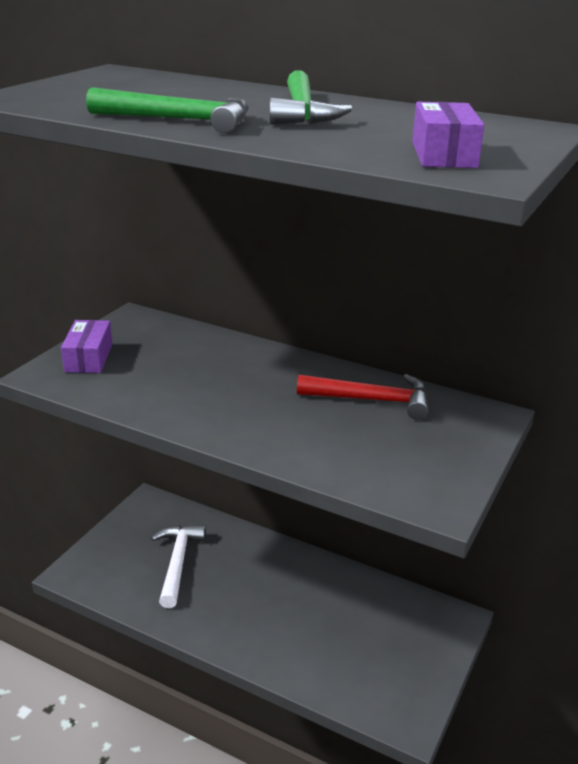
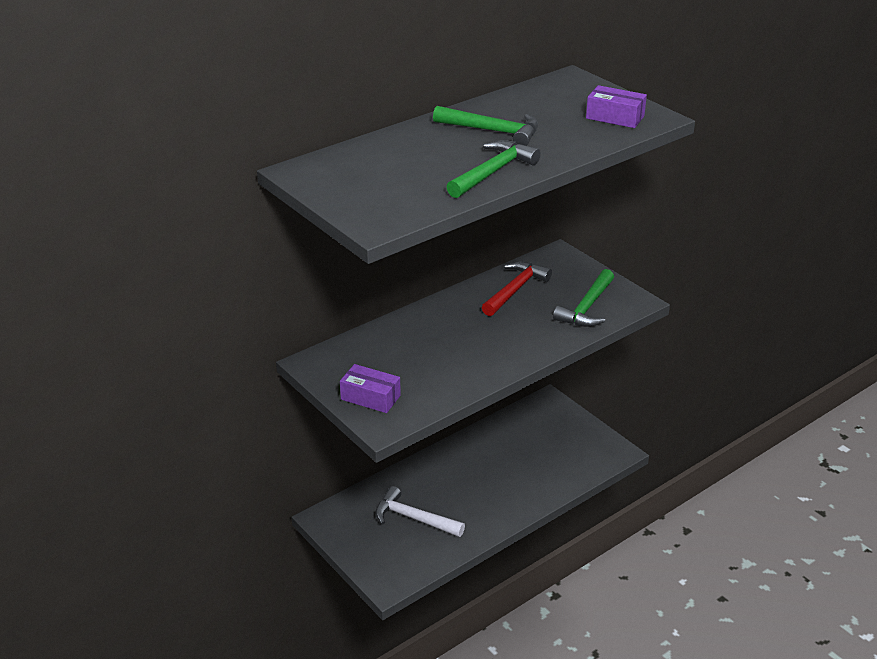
camera: 65 degrees left, 5 degrees up
(382, 463) = (587, 307): none -> green hammer

